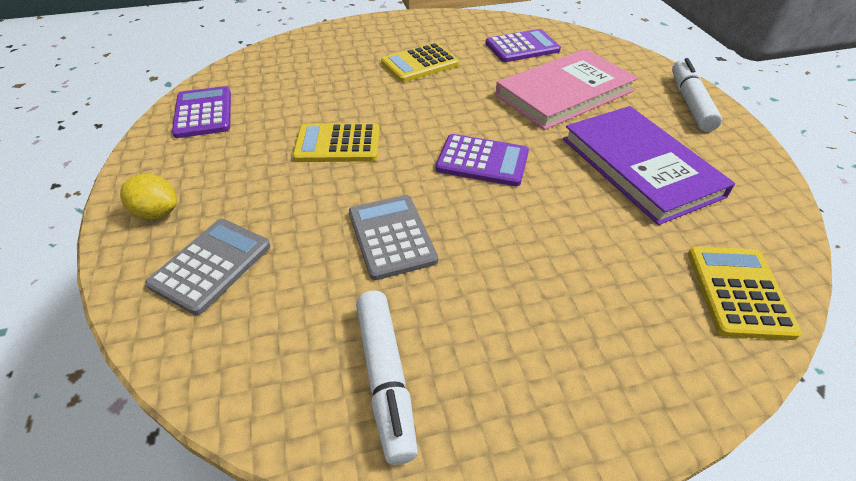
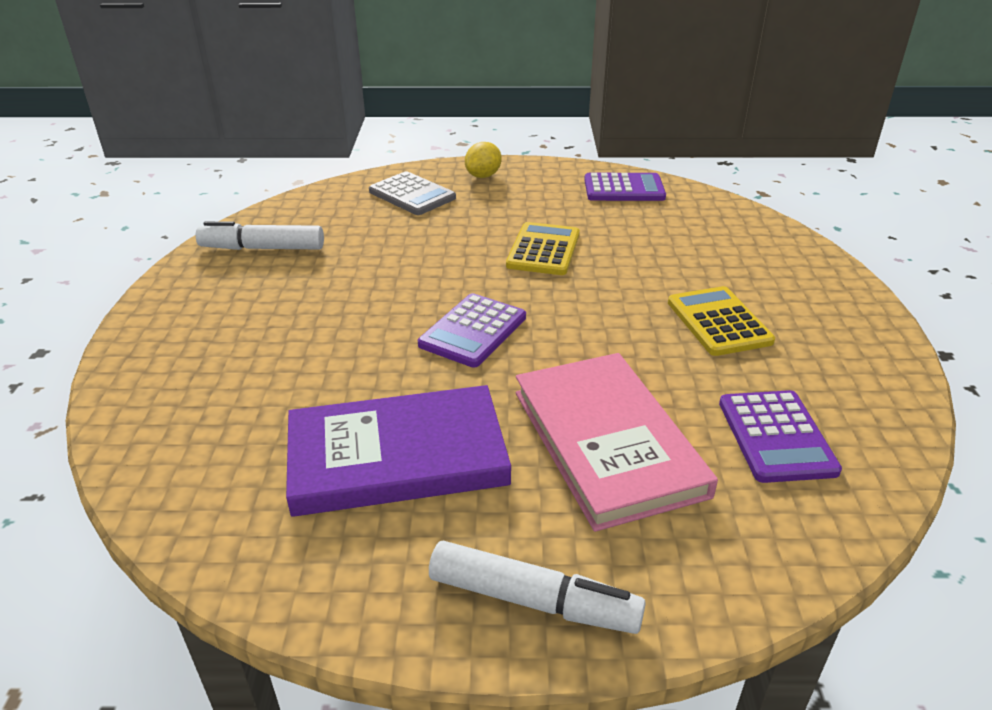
camera: 105 degrees right, 10 degrees down
(391, 236) = (392, 264): grey calculator -> none
(738, 292) = (169, 449): yellow calculator -> none

